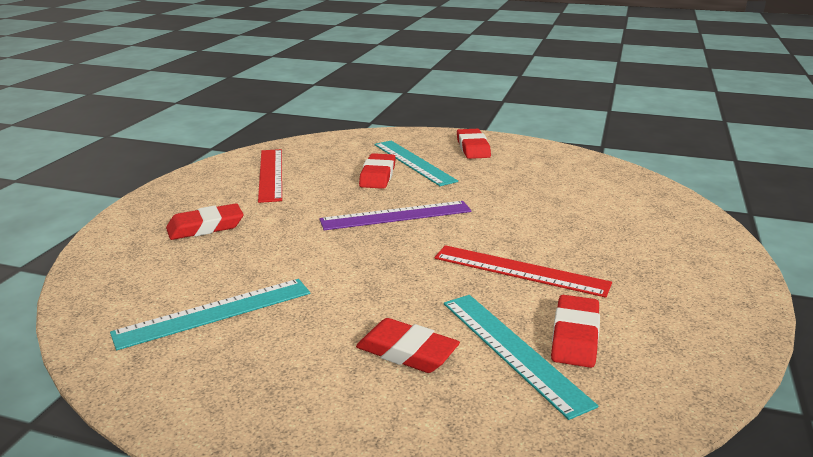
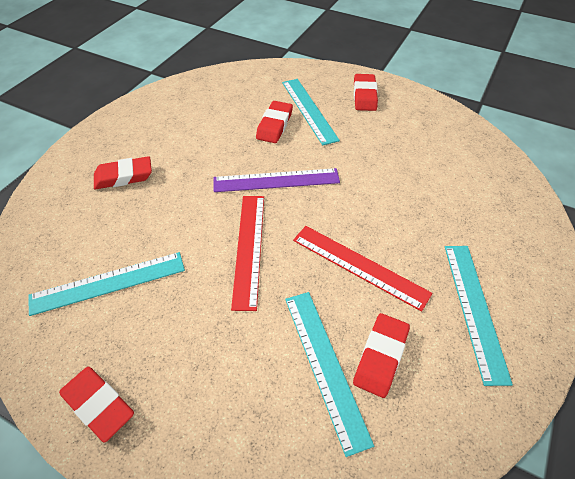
camera: 10 degrees right, 25 degrees up
(271, 174) = (189, 114): red ruler -> red ruler (249, 248)
(407, 352) = (241, 353): red eraser -> red eraser (98, 404)
(663, 290) = (474, 309): none -> turquoise ruler

